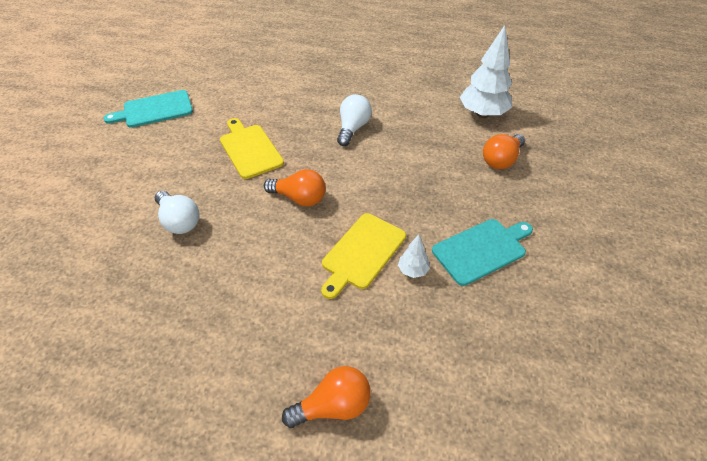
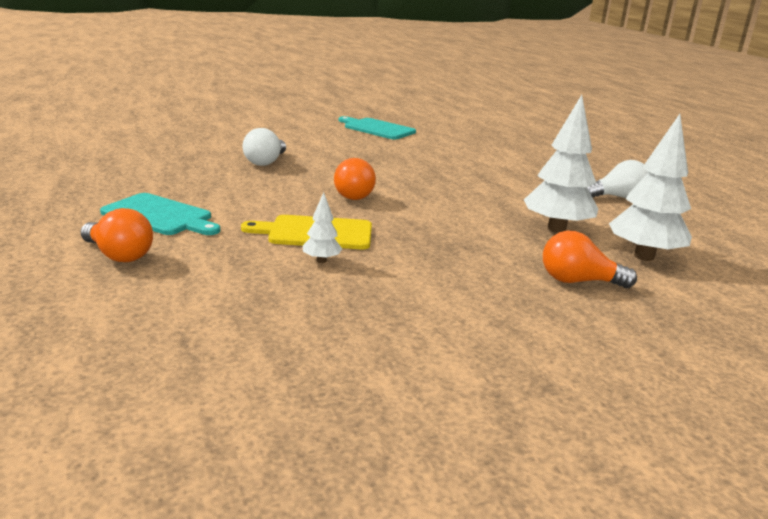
camera: 55 degrees right, 25 degrees down
(250, 149) = (384, 165): yellow cutting board -> none
(353, 128) = (485, 197): white light bulb -> white light bulb (617, 197)
(426, 126) = (556, 229): none -> white tree
(481, 250) = (401, 293): turquoise cutting board -> turquoise cutting board (160, 216)

